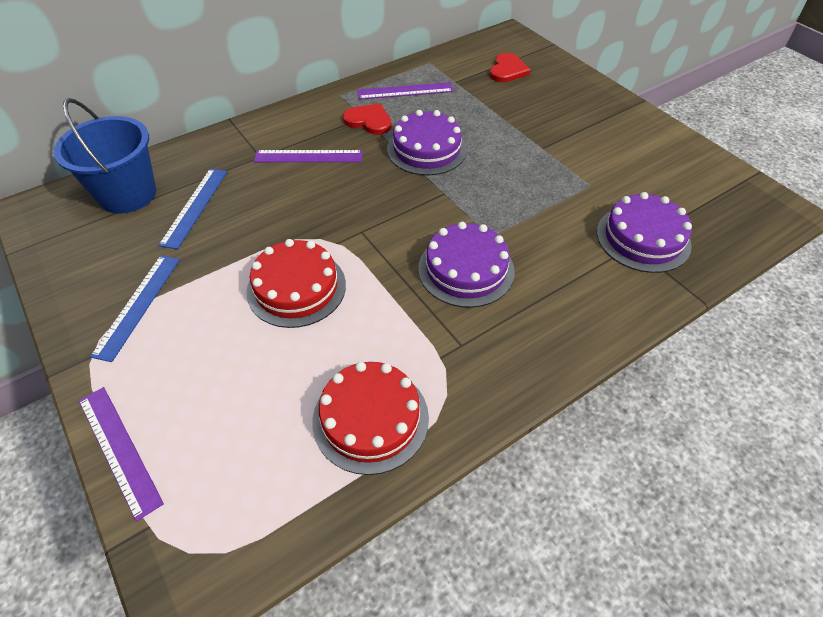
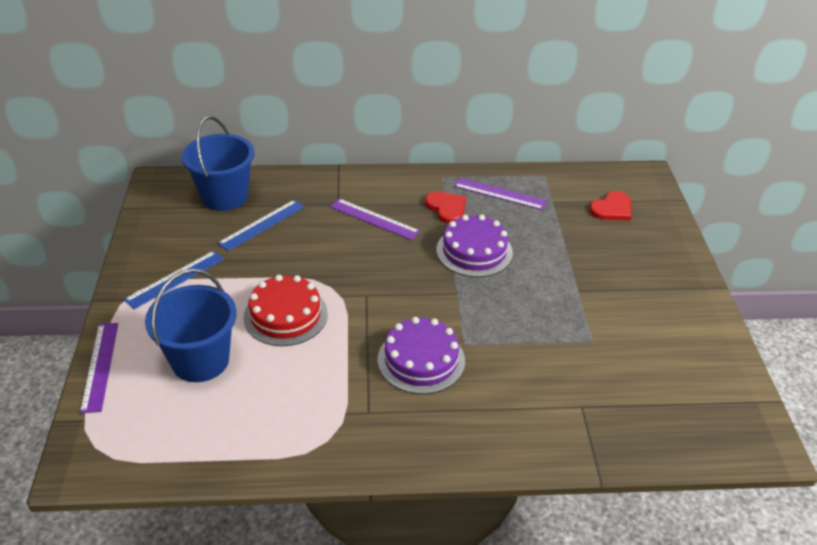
camera: 30 degrees right, 10 degrees down
(240, 381) = (200, 360): none -> blue bucket
(370, 418) = (263, 428): red cake -> none
(643, 238) = (597, 405): purple cake -> none

